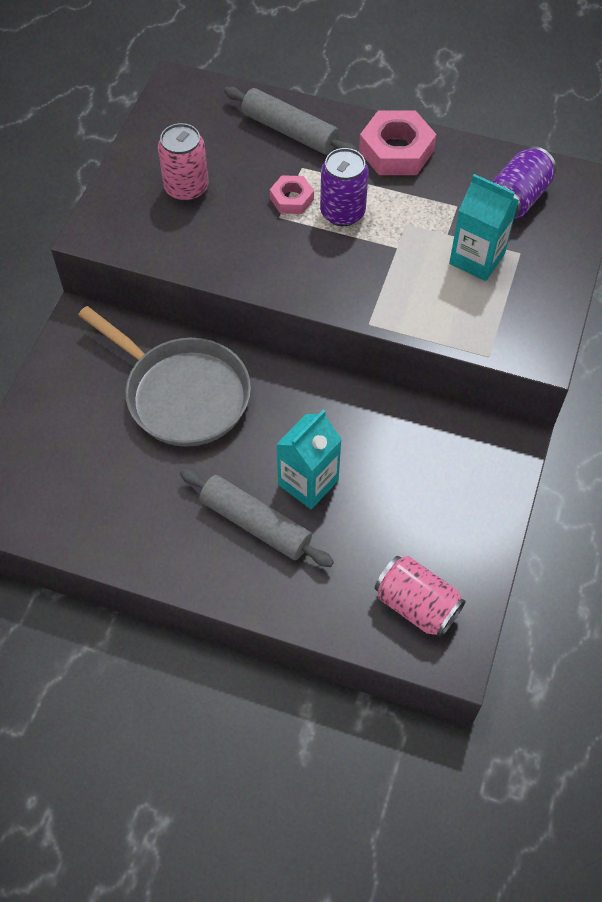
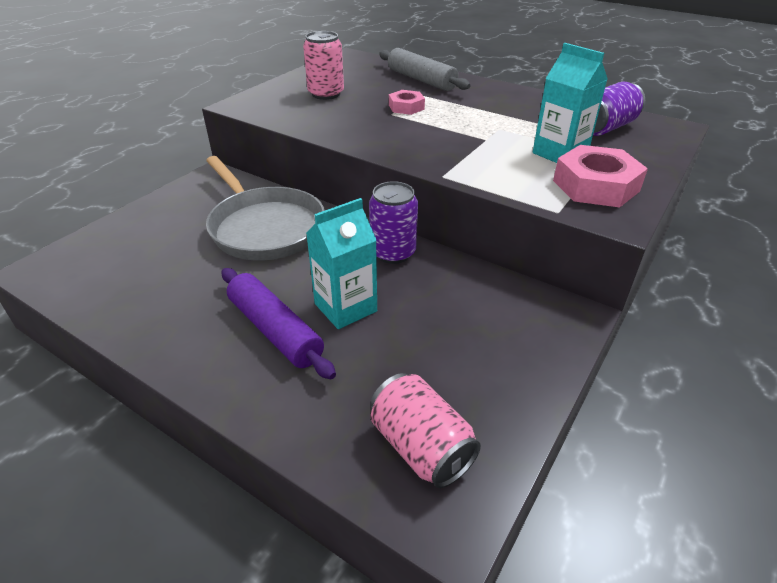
camera: 15 degrees right, 20 degrees down
(255, 524) = (275, 330): grey rolling pin -> purple rolling pin
(342, 212) = (445, 117): purple can -> purple can (393, 253)
(396, 151) = (503, 96): pink nut -> pink nut (596, 186)

